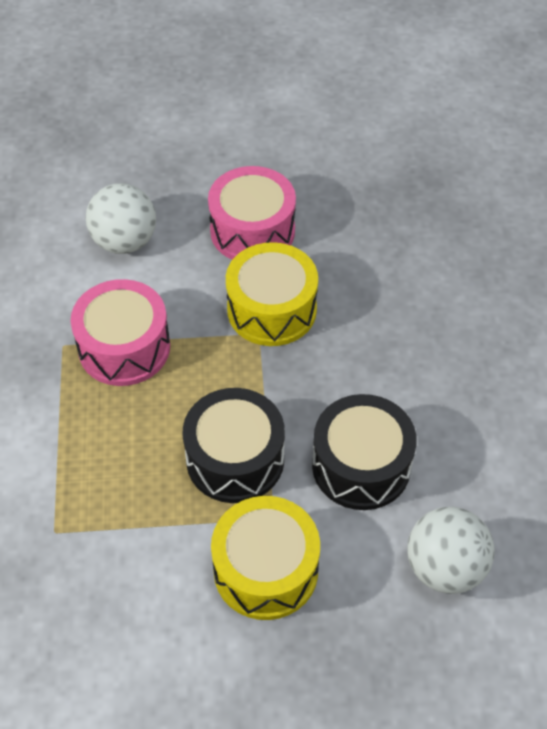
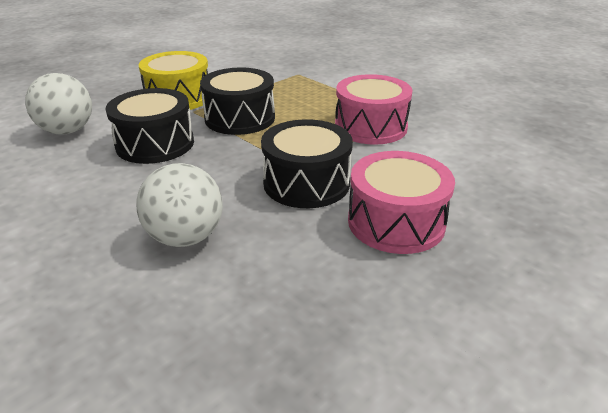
camera: 140 degrees right, 20 degrees down
(125, 241) = (468, 168): white ball -> white ball (185, 237)
(272, 309) = (306, 183): yellow drum -> black drum

